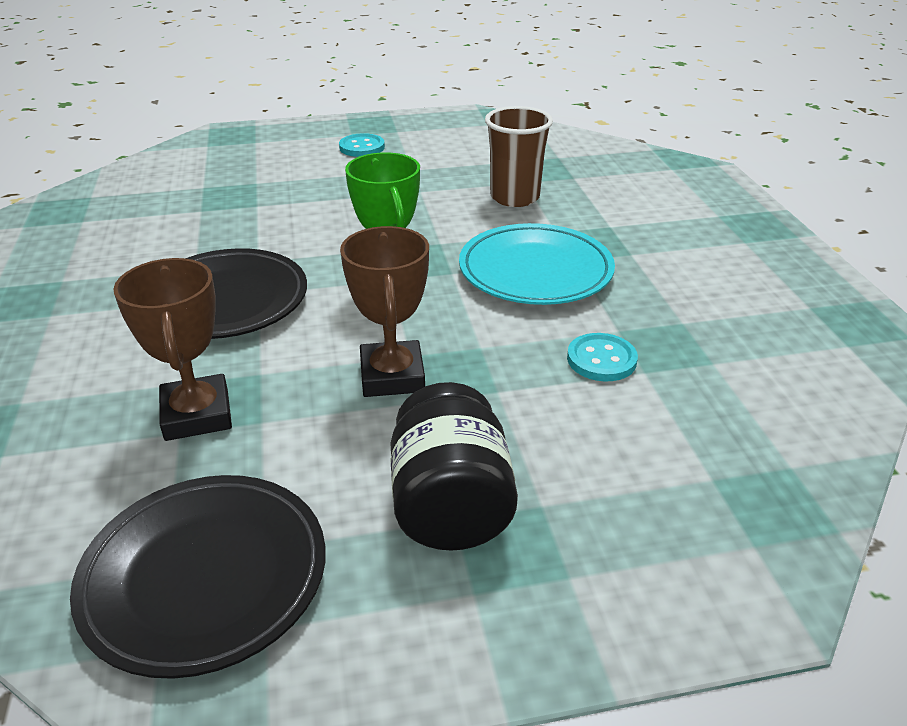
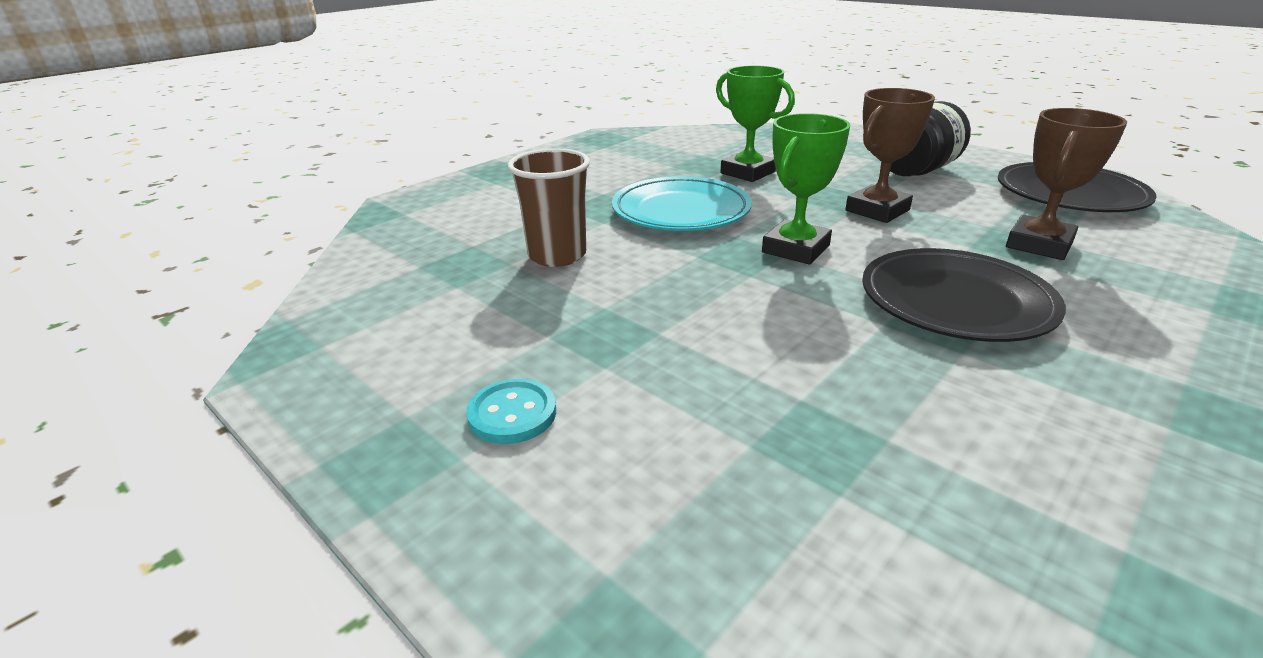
camera: 125 degrees left, 5 degrees down
(601, 359) = (747, 172): turquoise button -> green trophy

